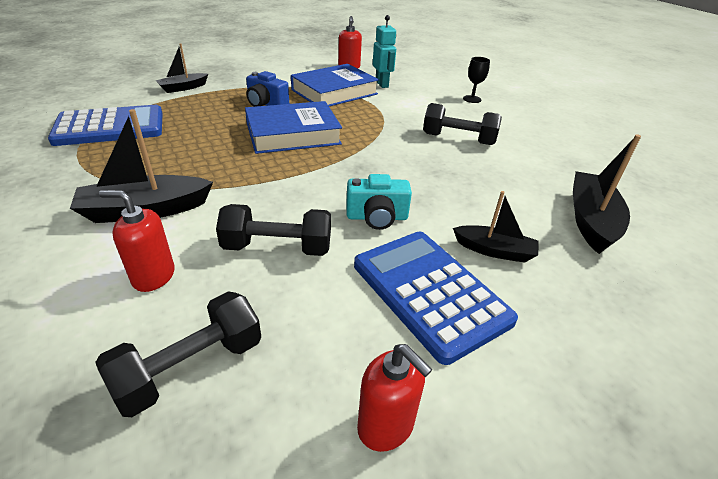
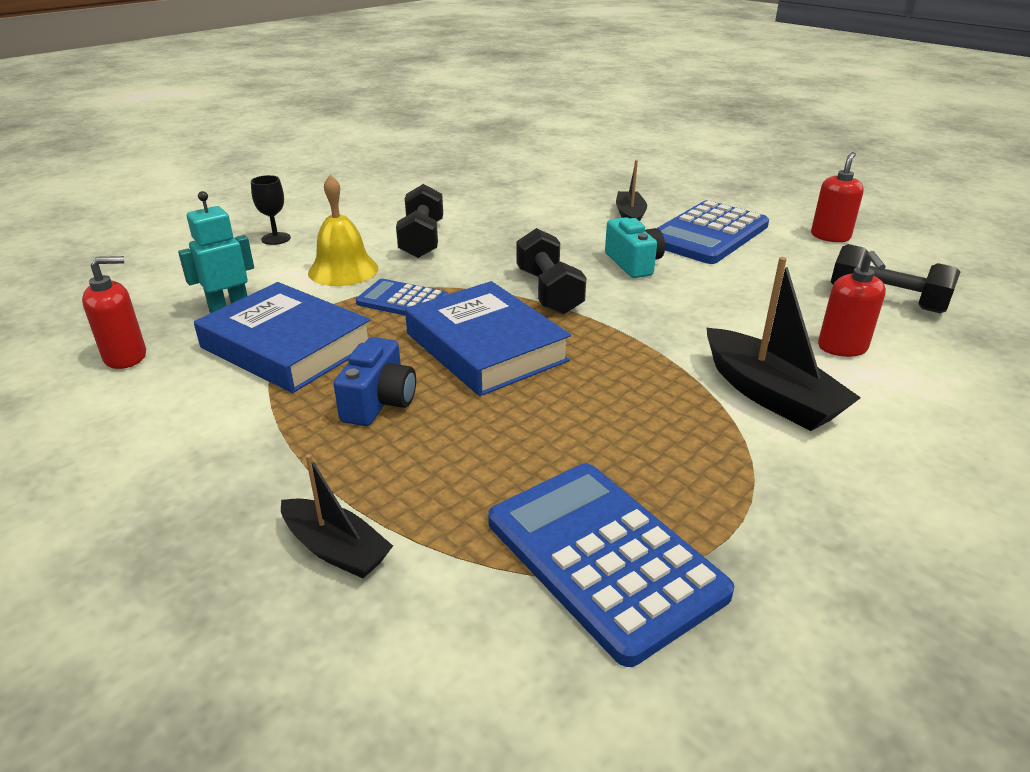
camera: 105 degrees left, 5 degrees down
(277, 248) = (732, 300): black dumbbell -> black dumbbell (549, 291)
(366, 121) = (402, 301): none -> blue calculator
(417, 111) = (343, 270): none -> yellow bell
(591, 220) = (547, 186): black boat -> none

